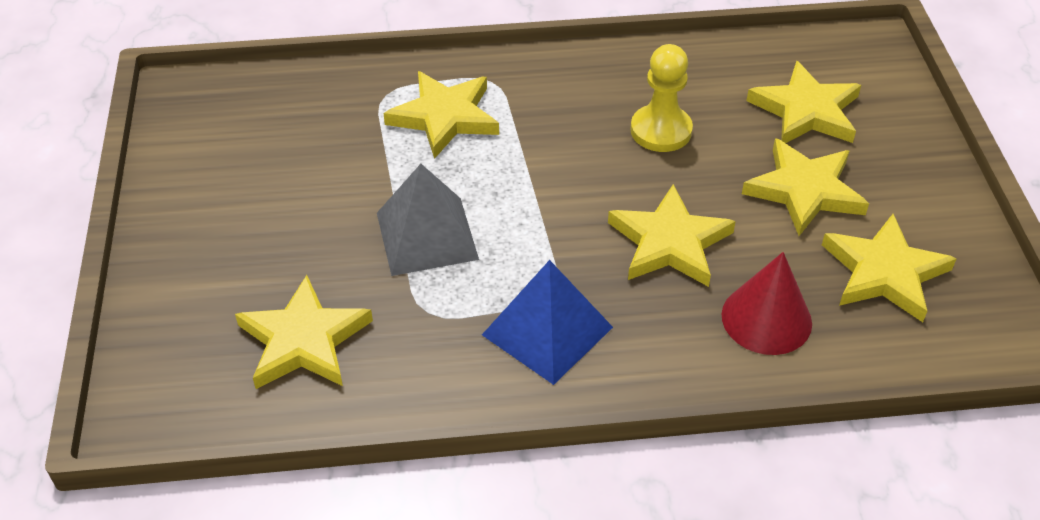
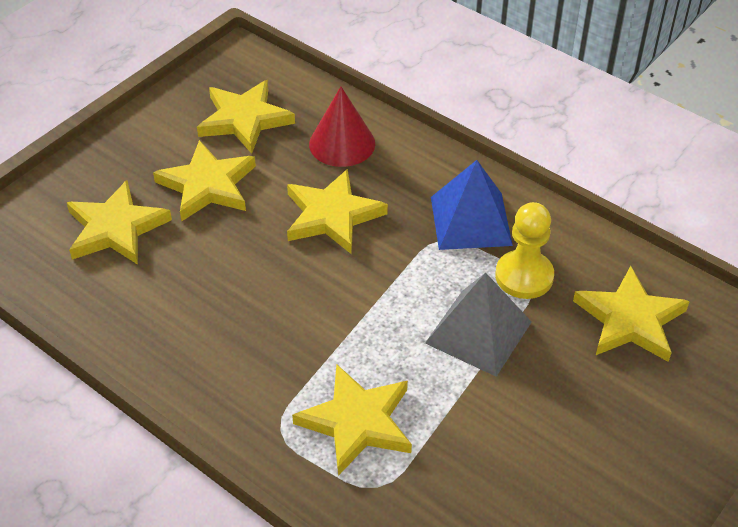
camera: 135 degrees left, 0 degrees up
(661, 131) = (225, 287): yellow pawn -> yellow pawn (524, 276)

